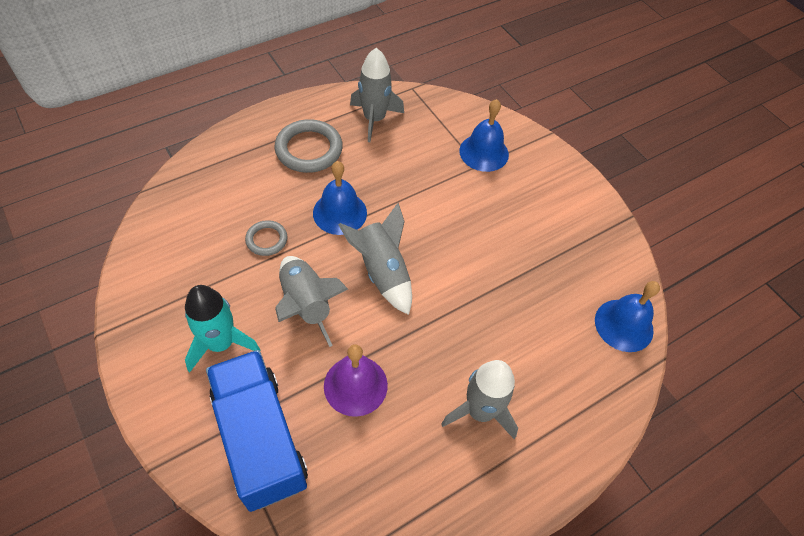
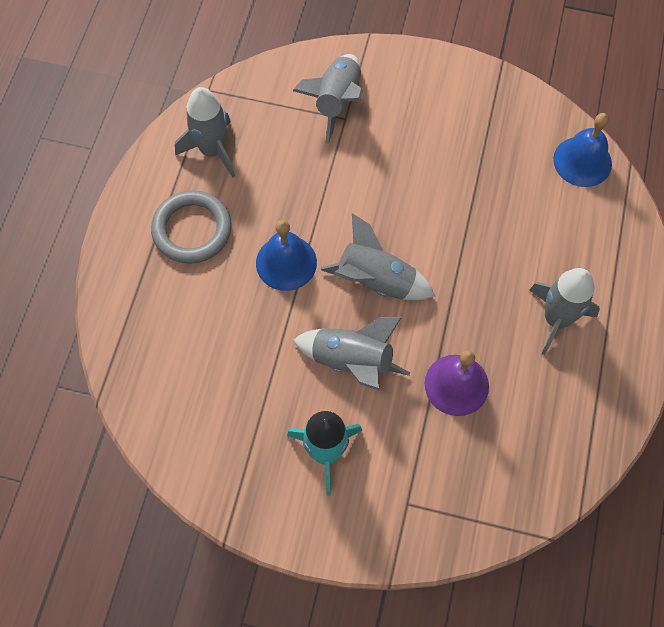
camera: 40 degrees left, 10 degrees up
(260, 439) = (437, 486): blue truck -> none
(266, 240) = (257, 340): grey ring -> none
(484, 152) = (337, 102): blue bell -> grey rocket

